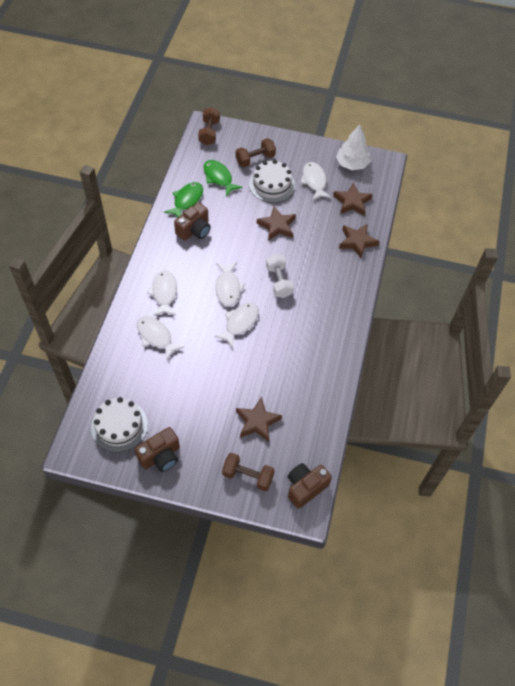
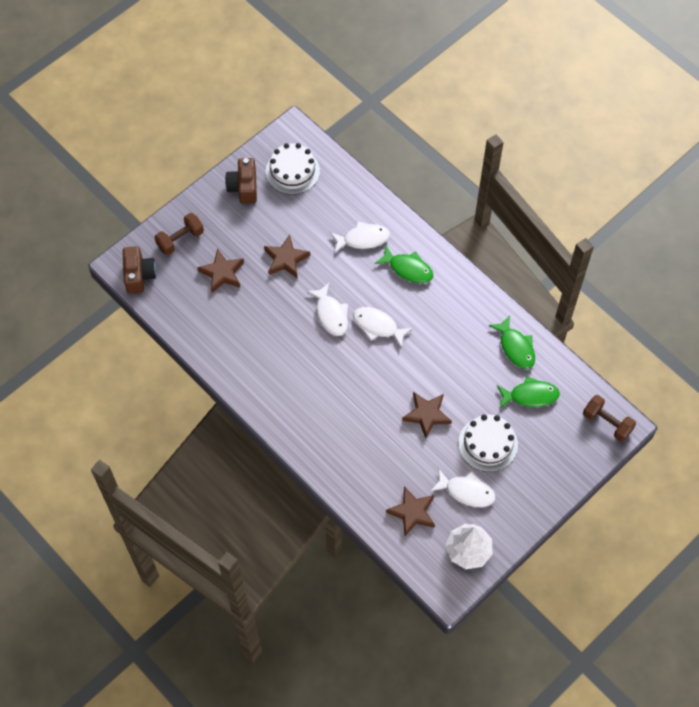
camera: 125 degrees right, 5 degrees up
(164, 293) = (408, 269): white fish -> green fish
(194, 230) = (470, 334): brown camera -> none
(255, 159) = (536, 448): brown dumbbell -> none
(279, 281) = (355, 375): white dumbbell -> none
(357, 242) = (356, 481): brown star -> brown star (286, 259)

